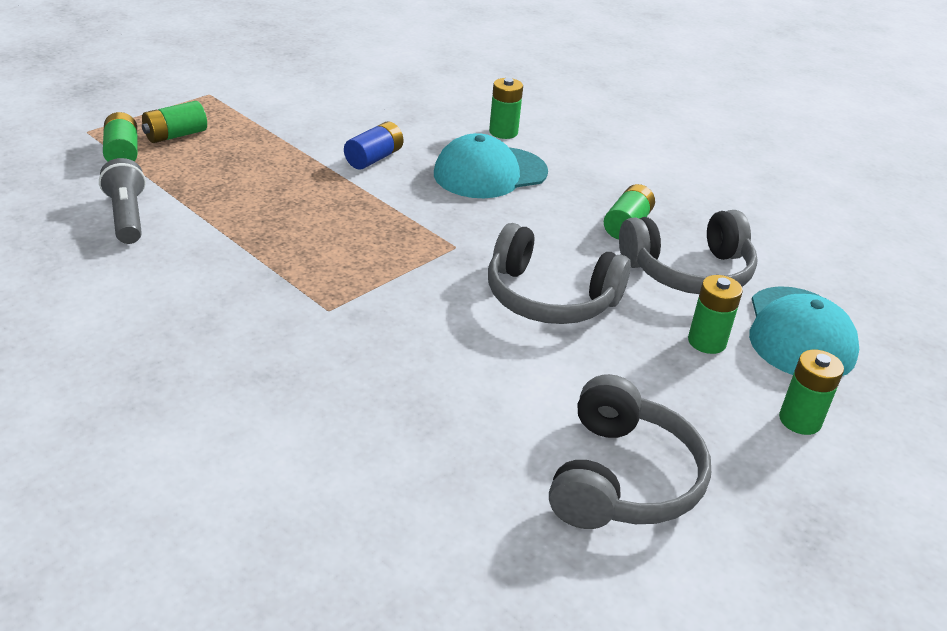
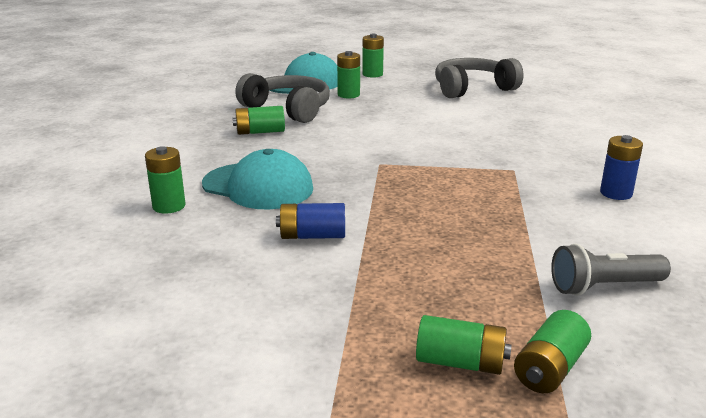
camera: 125 degrees left, 10 degrees down
(127, 216) = (603, 287): grey flashlight -> grey flashlight turned 45 degrees clockwise
(191, 330) = (616, 193): none -> blue battery
(549, 298) = (381, 128): grey headphones -> none

